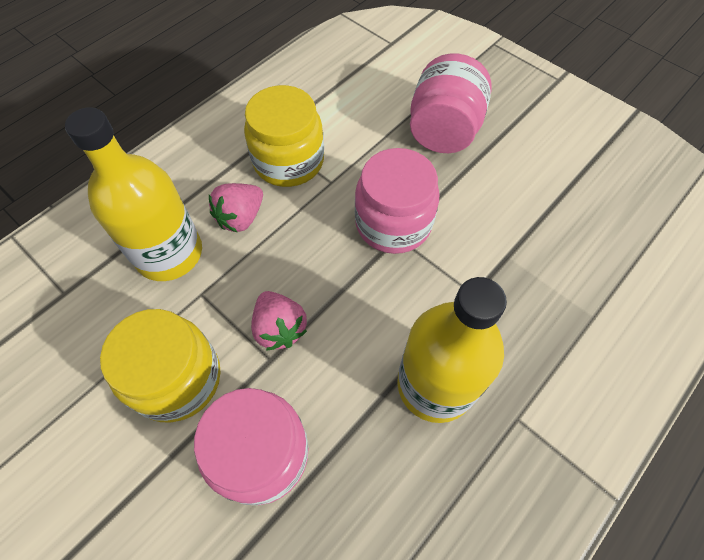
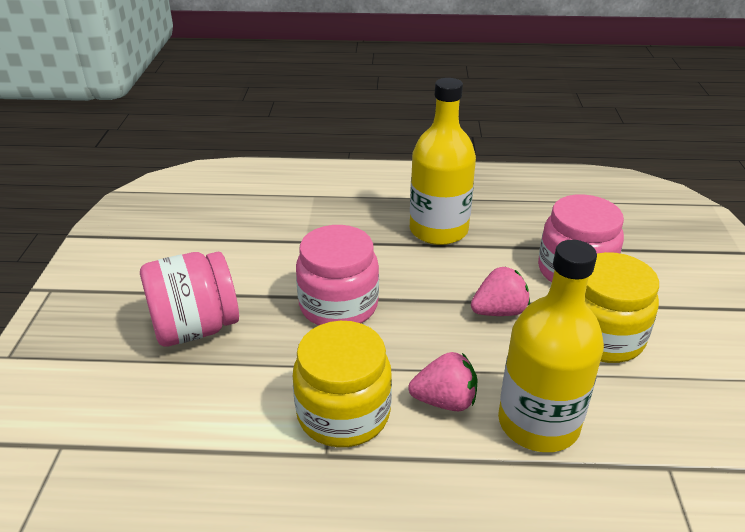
camera: 130 degrees left, 25 degrees down
(280, 328) = (499, 311): pink strawberry -> pink strawberry turned 45 degrees clockwise

